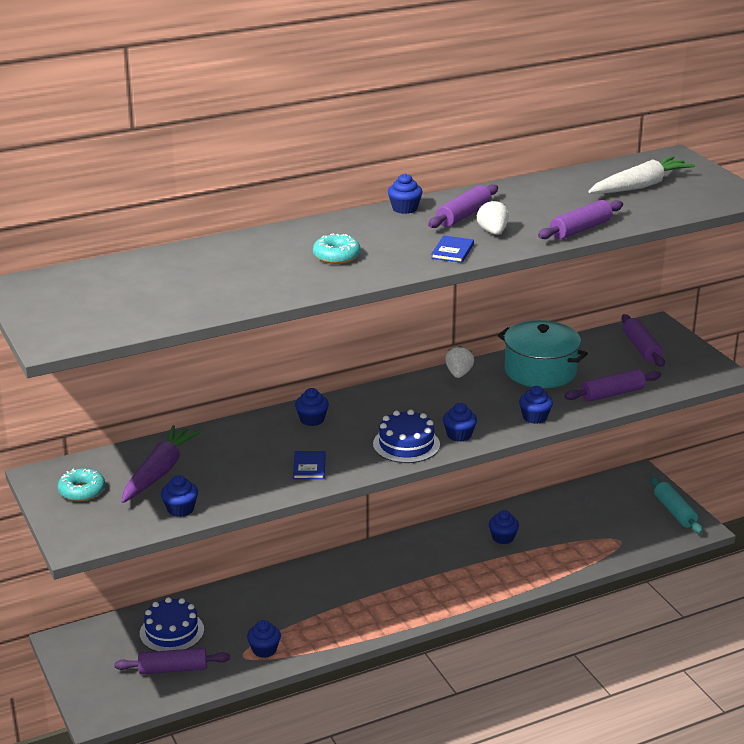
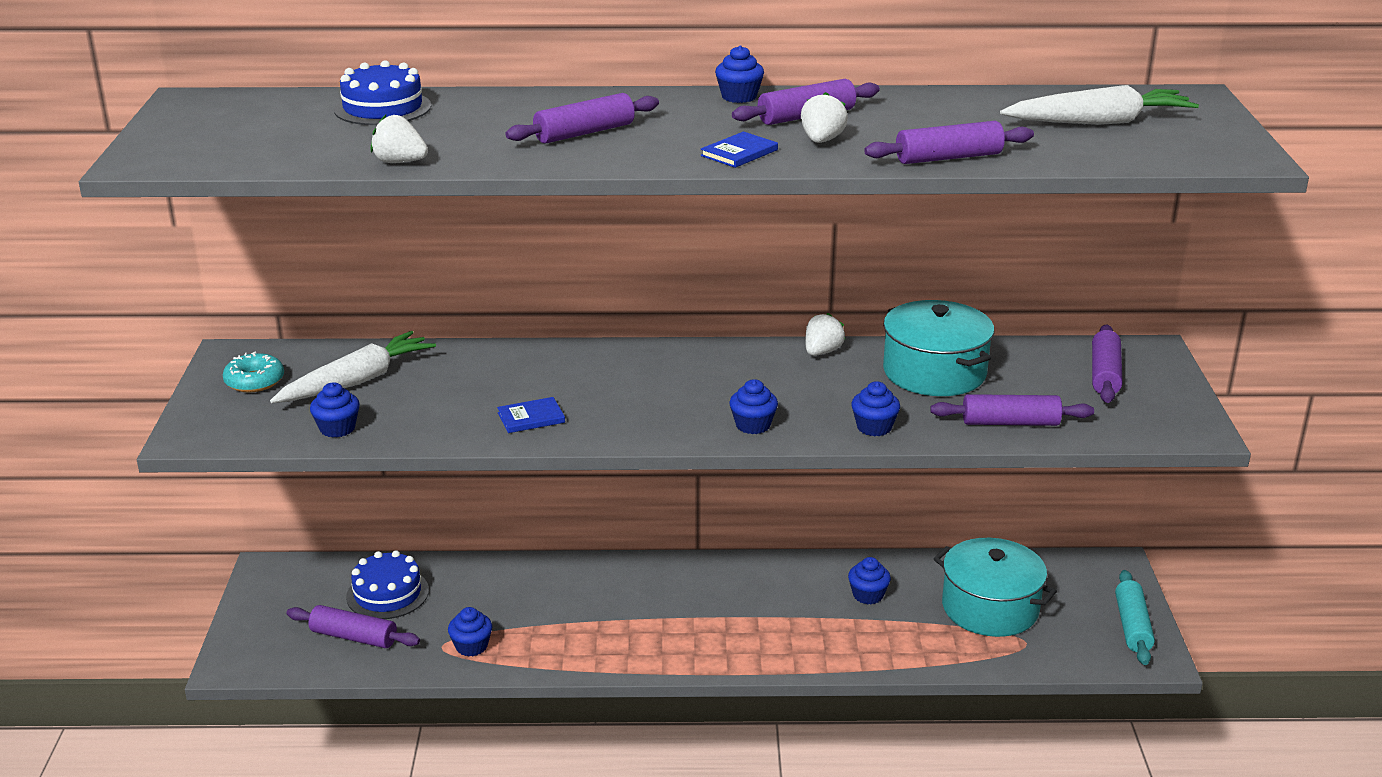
camera: 25 degrees right, 0 degrees up
(159, 472) = (357, 381): purple carrot -> white carrot
(240, 303) = (400, 162): none -> white strawberry
(309, 467) = (531, 418): blue book -> blue book turned 45 degrees clockwise
(312, 419) = (588, 364): blue cupcake -> none
(336, 256) = (584, 133): turquoise donut -> purple rolling pin
(406, 444) = (674, 420): blue cake -> blue cake (382, 108)
(583, 524) = (990, 608): none -> turquoise pot

